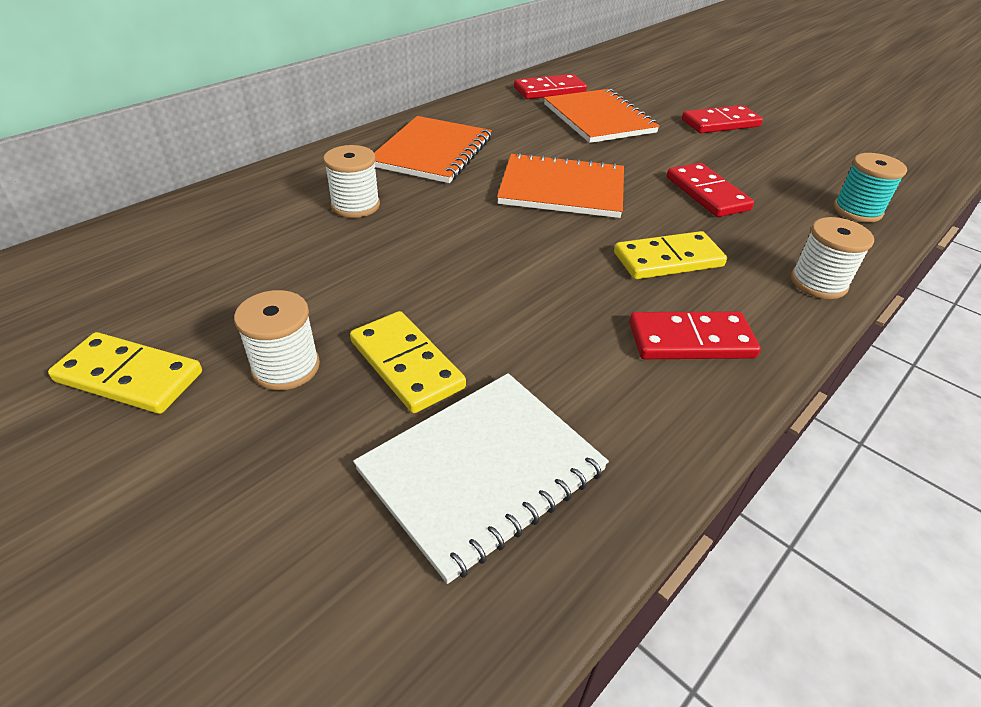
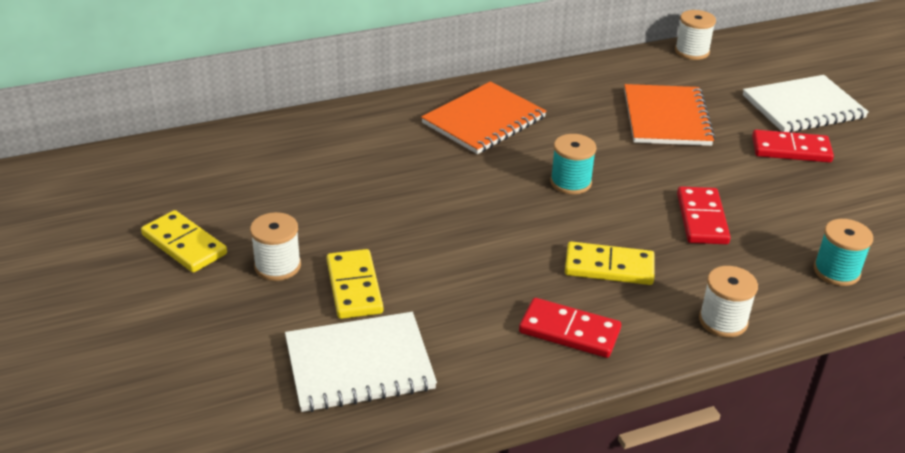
camera: 25 degrees right, 5 degrees down
(355, 205) = (390, 156): white spool -> white spool (692, 51)
(549, 90) = (643, 75): red domino -> none
(562, 189) = (570, 182): orange notebook -> turquoise spool
(697, 91) = (803, 107): none -> white notebook

